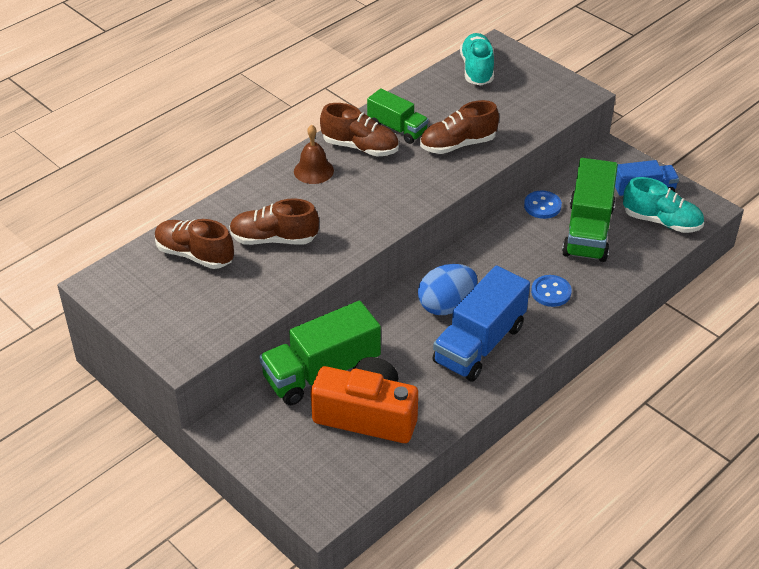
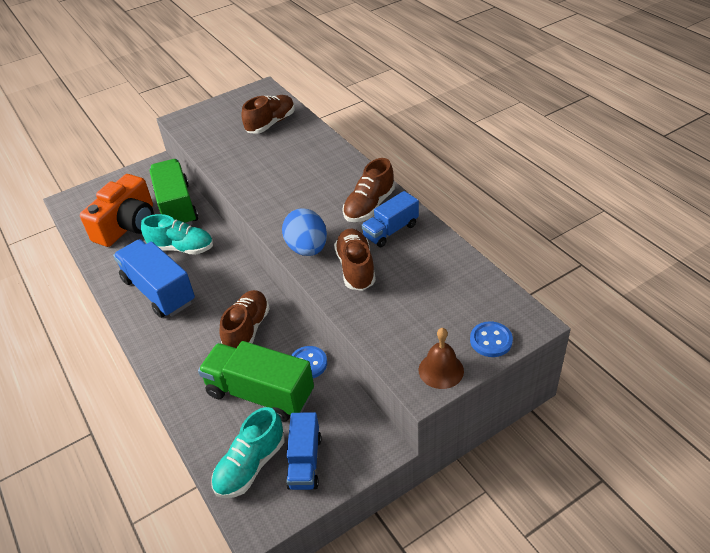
camera: 105 degrees right, 0 degrees up
(274, 239) = (271, 157): brown shoe -> brown shoe (247, 330)
(313, 171) = (345, 179): brown bell -> brown bell (441, 370)
(397, 129) = (390, 231): green truck -> blue truck
(446, 305) = (209, 277): blue egg -> blue egg (307, 249)
(477, 70) = (482, 299): turquoise shoe -> turquoise shoe (181, 248)
(551, 292) = (192, 347): blue button -> blue button (491, 340)

